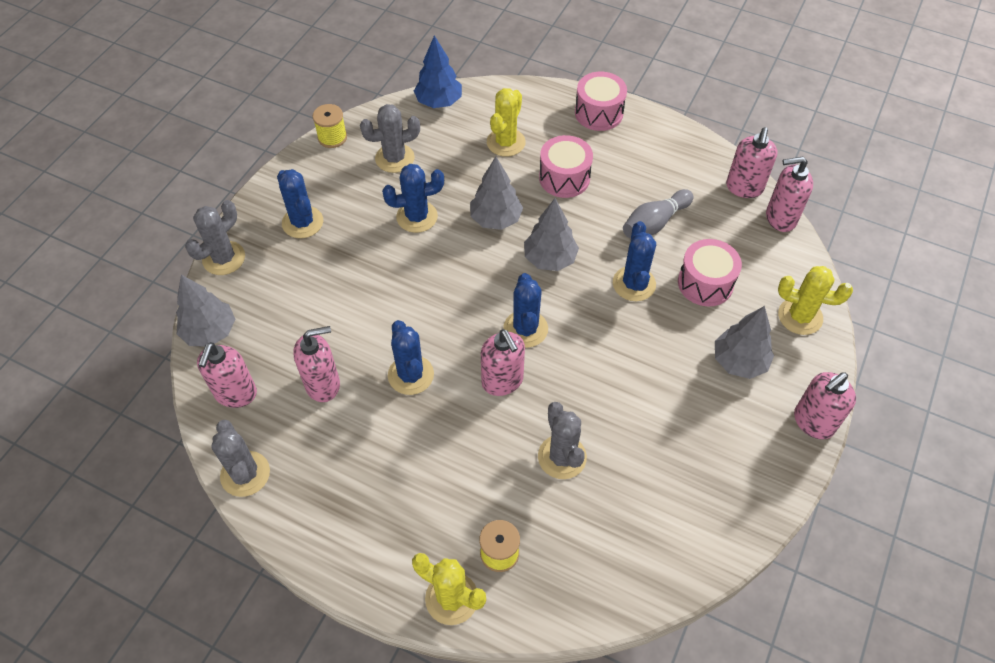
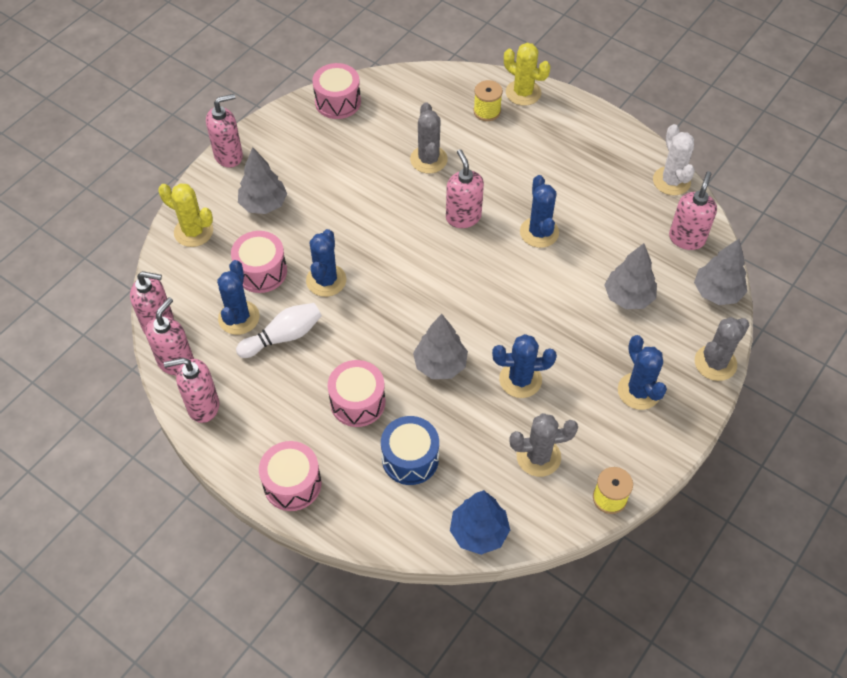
camera: 170 degrees left, 0 degrees up
(245, 474) = (671, 181): grey cactus -> white cactus
(323, 384) = (613, 235): pink soap dispenser -> pink soap dispenser (203, 406)
(506, 142) = (410, 459): yellow cactus -> blue drum
(525, 329) = (434, 255): blue cactus -> blue cactus (239, 318)
(550, 259) = (396, 315): grey tree -> grey tree (628, 297)
(654, 223) = (283, 336): grey bowling pin -> white bowling pin
(711, 534) = (337, 102): none -> pink drum

